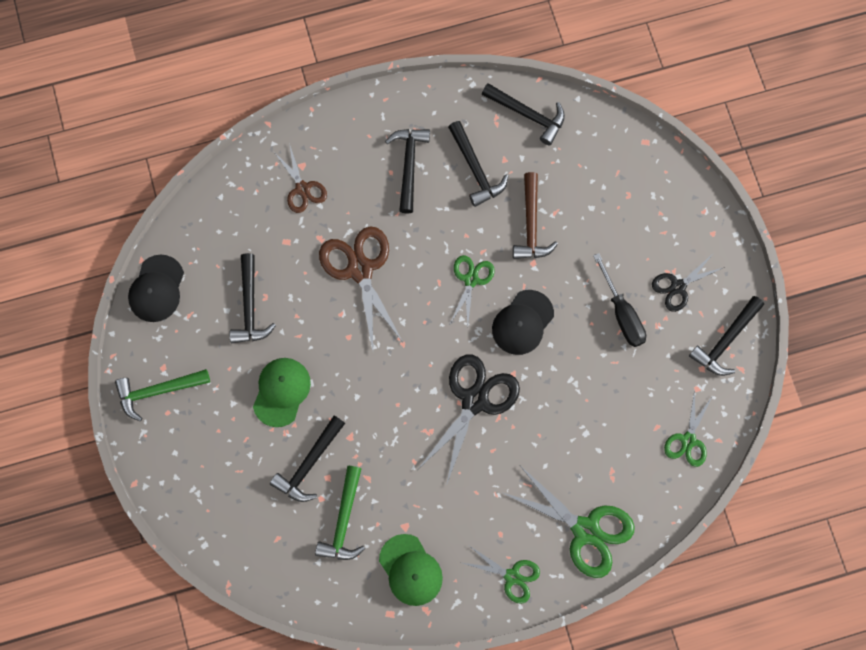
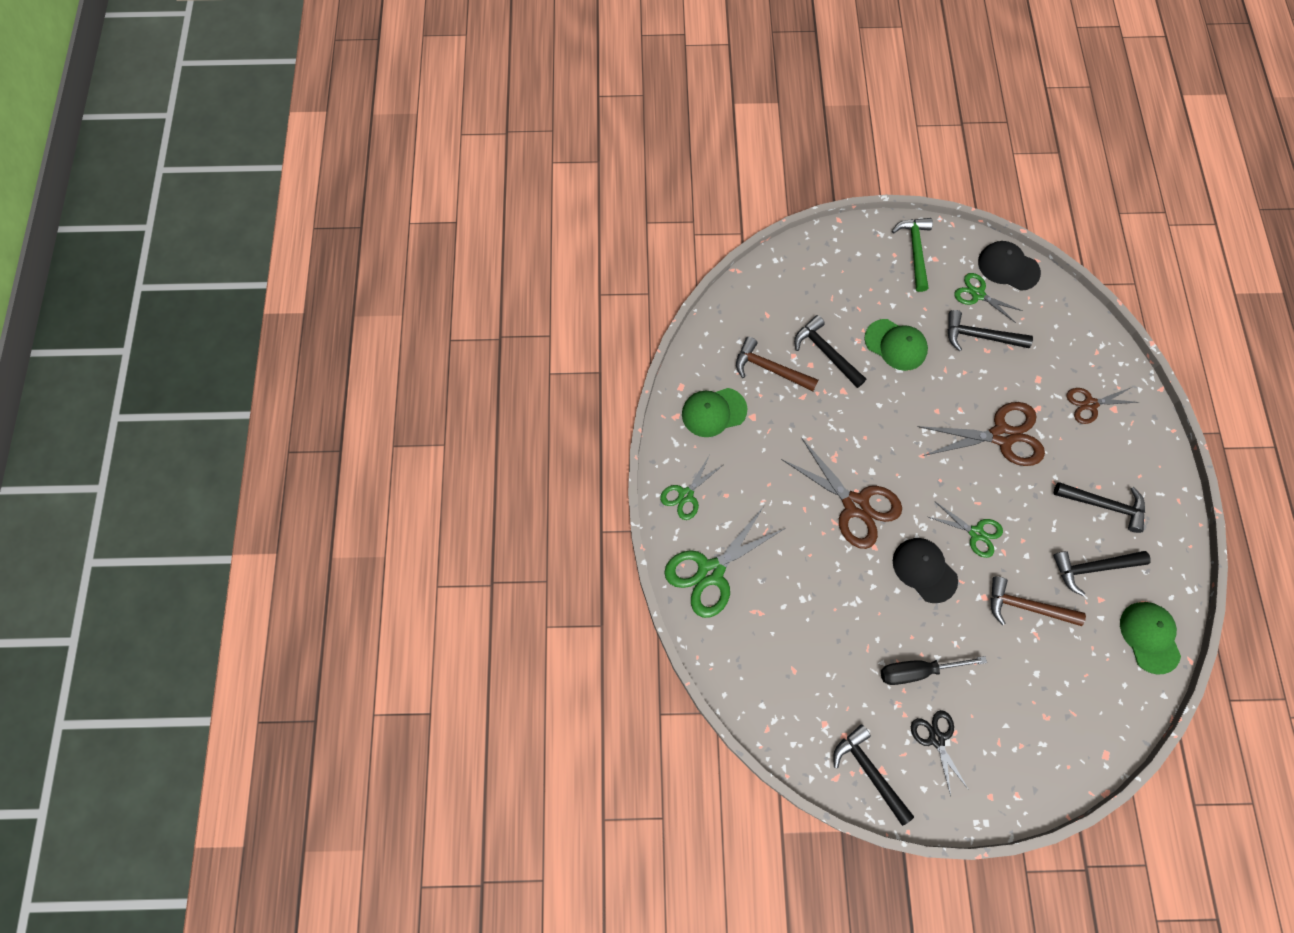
camera: 105 degrees right, 5 degrees down
(344, 520) = (770, 369): green hammer -> brown hammer
(475, 400) = (855, 505): black scissors -> brown scissors
(527, 115) = (1149, 637): black hammer -> green cap
(688, 440) = (774, 697): green scissors -> green scissors (977, 294)

